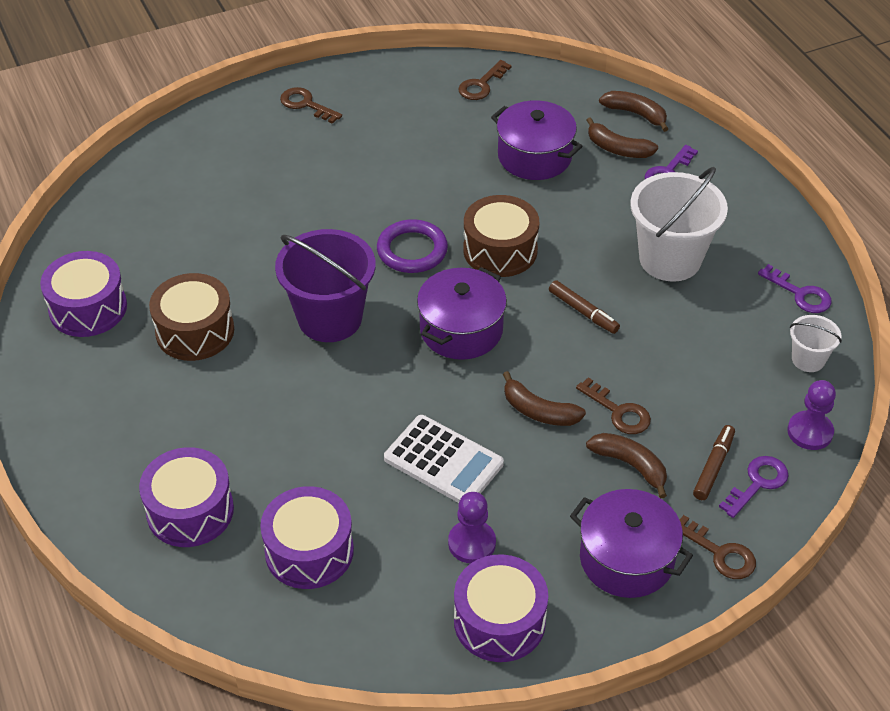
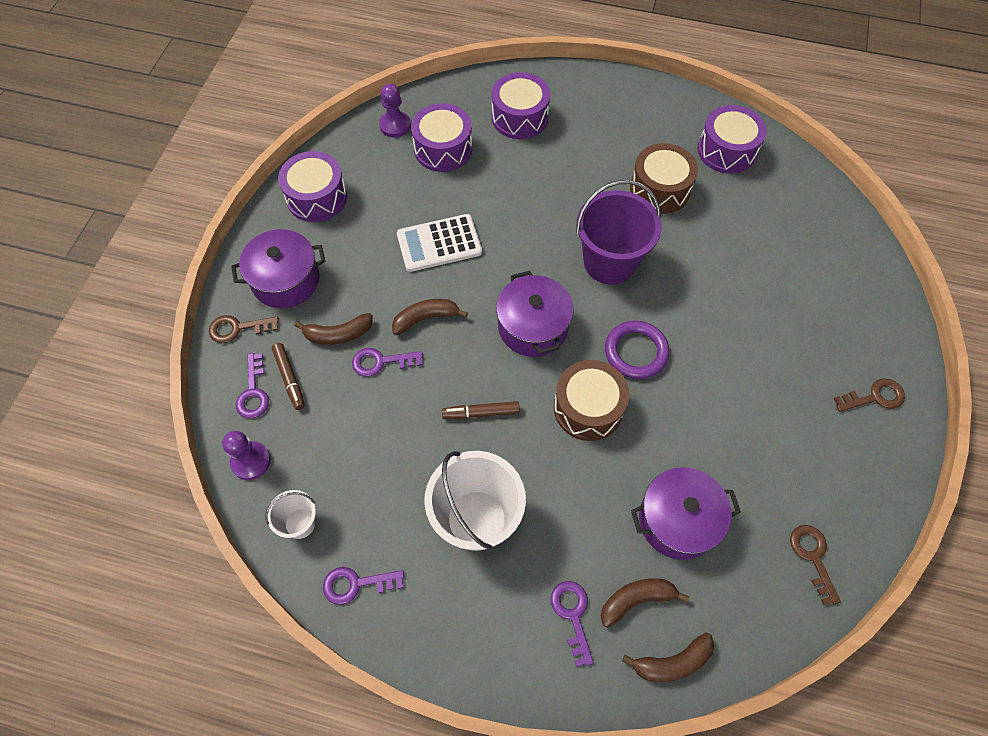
camera: 130 degrees right, 15 degrees up
(472, 543) = (373, 218): purple pawn -> purple pawn (395, 125)
(618, 412) = (381, 362): brown key -> purple key

